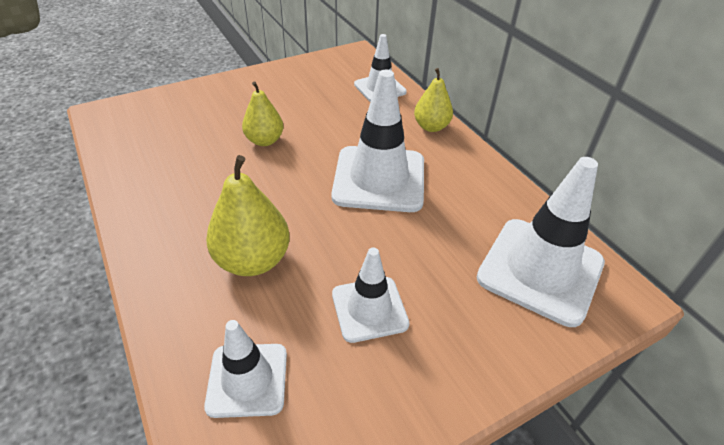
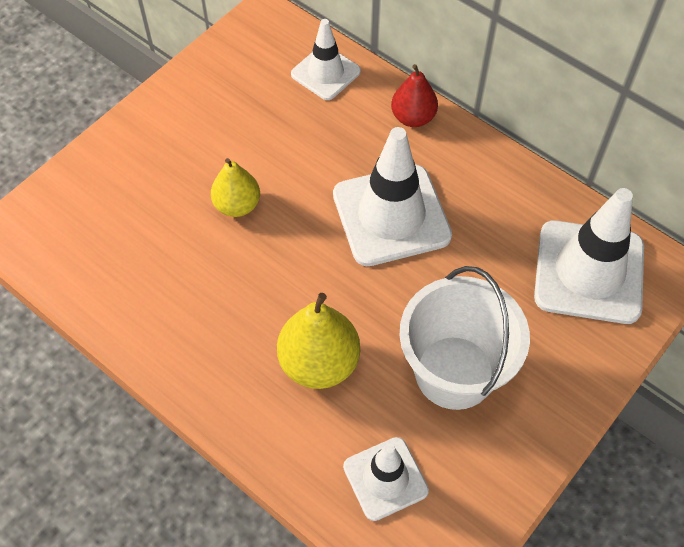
camera: 20 degrees left, 15 degrees up
(369, 309) = (454, 372): white traffic cone -> white bucket
(431, 127) = (413, 117): yellow pear -> red pear

